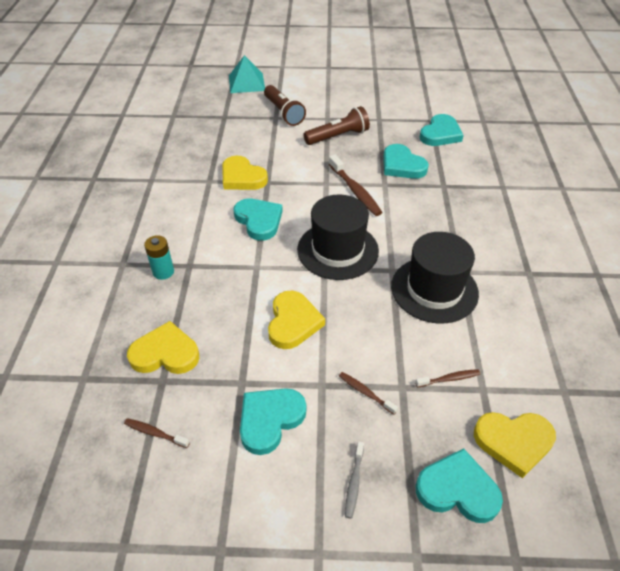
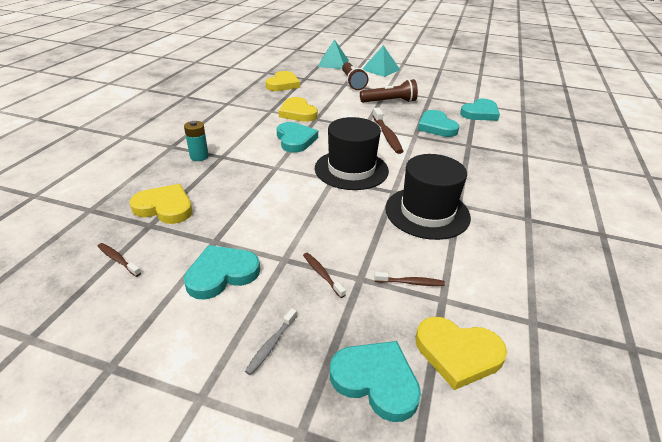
camera: 15 degrees right, 10 degrees down
(293, 322) = (284, 209): yellow heart -> yellow heart (283, 84)
(307, 83) = (380, 69): none -> turquoise pyramid

